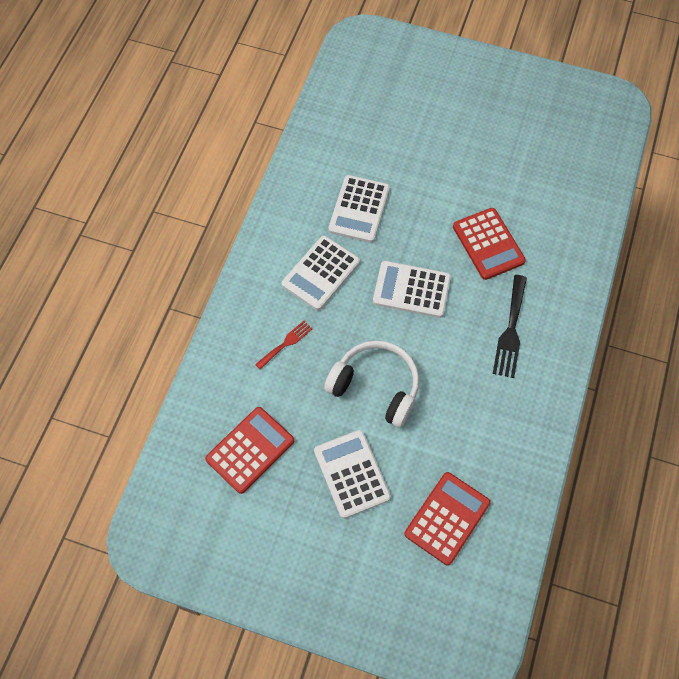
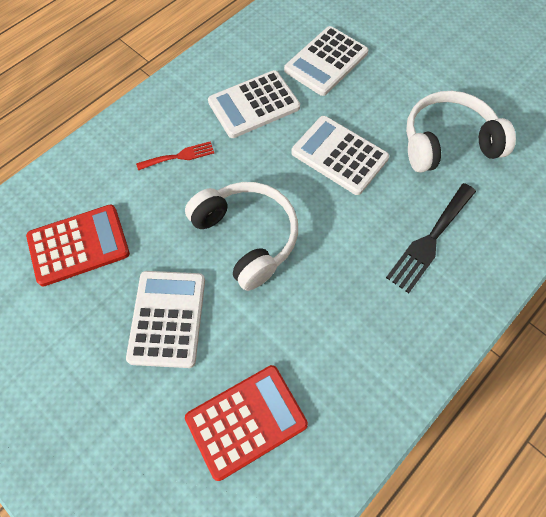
camera: 25 degrees right, 0 degrees up
(488, 244) = (448, 142): red calculator -> white headphones

